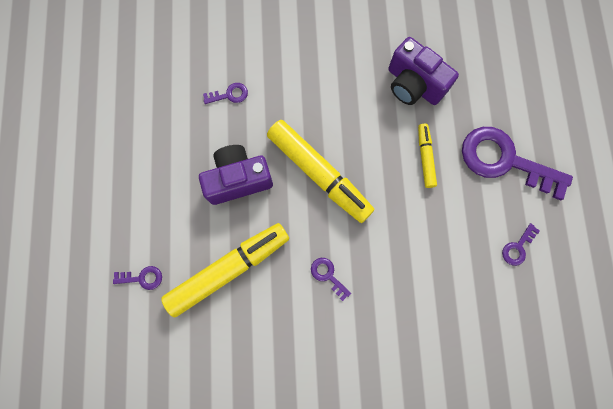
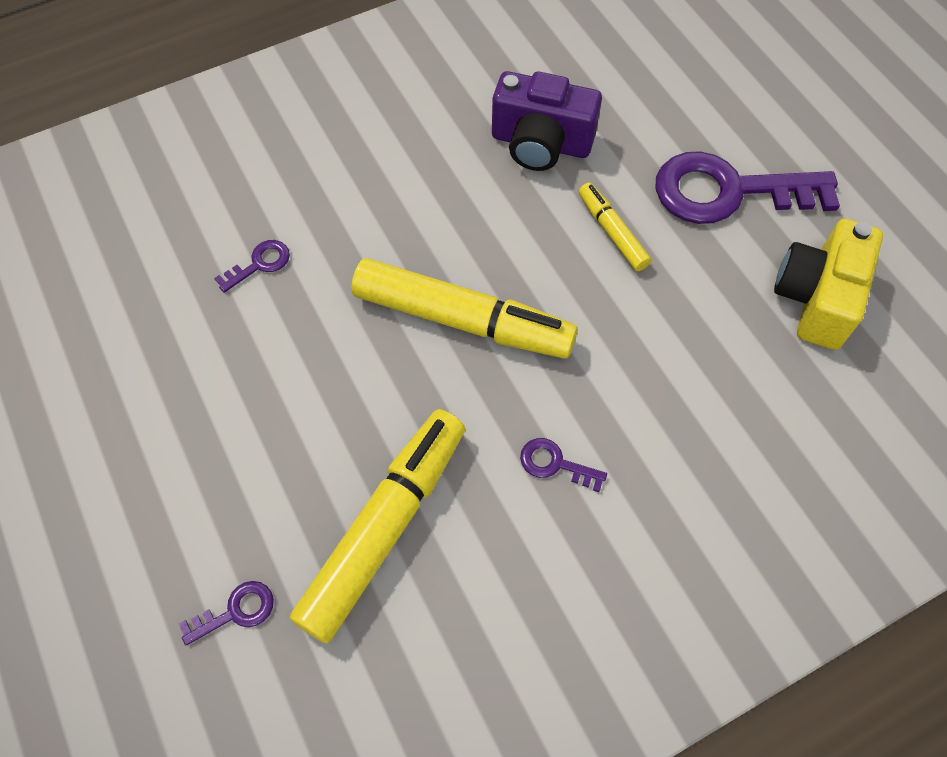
camera: 25 degrees left, 15 degrees down
(238, 180) = (334, 382): purple camera -> none
(517, 247) = (817, 298): purple key -> yellow camera

